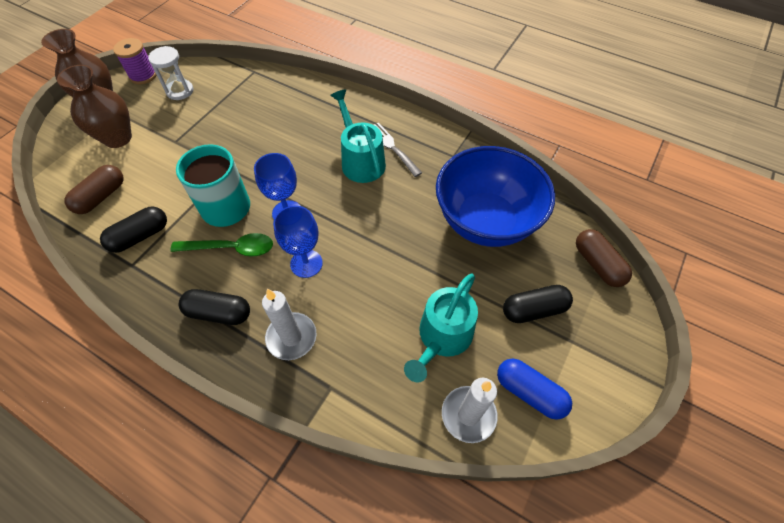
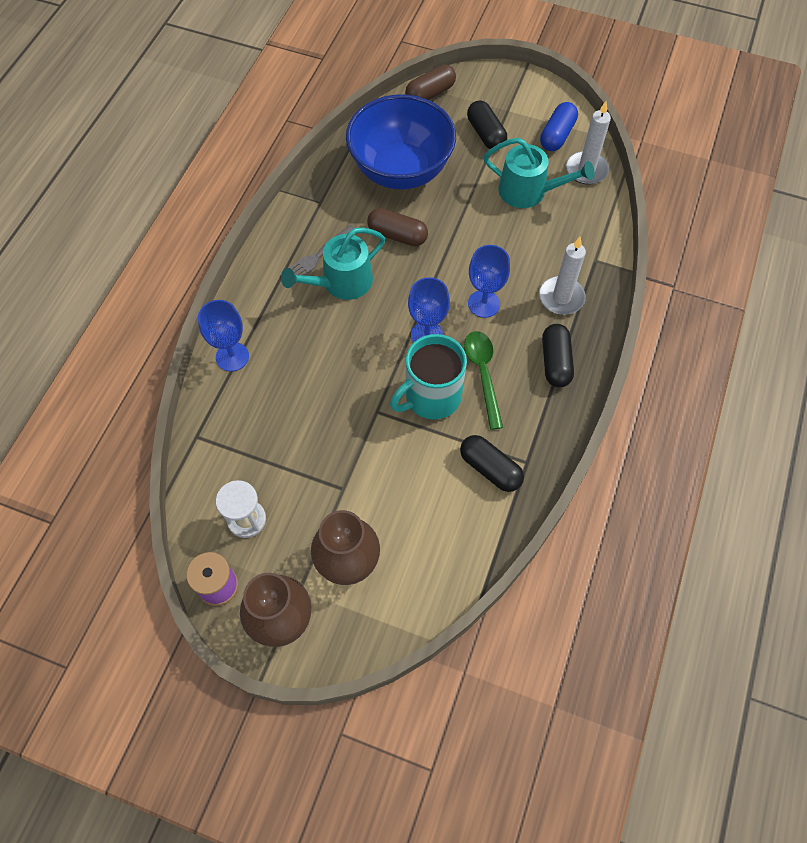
camera: 100 degrees left, 5 degrees up
(101, 197) = (446, 537): brown capsule -> brown capsule (397, 235)
(311, 92) = (232, 357): none -> blue goblet

